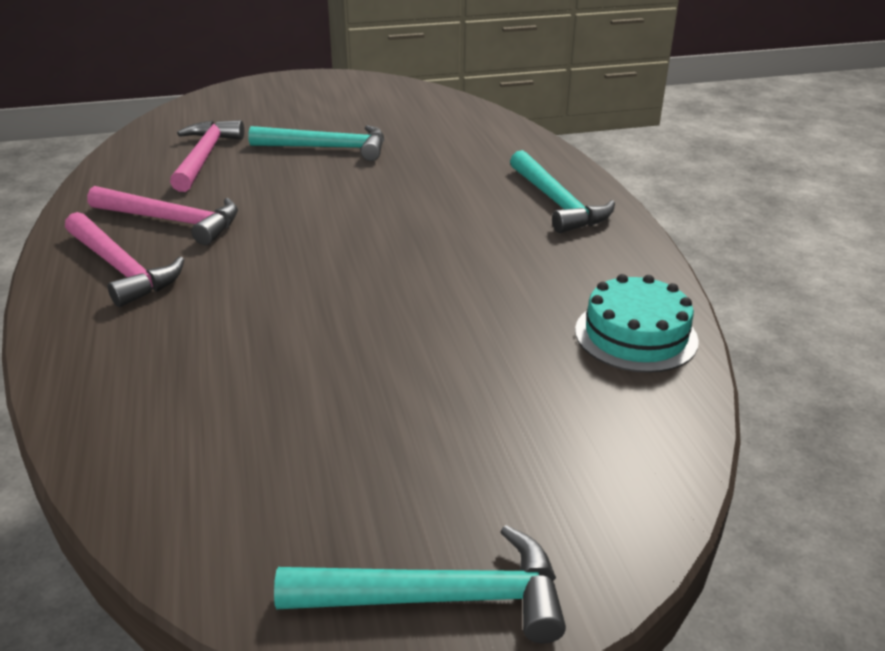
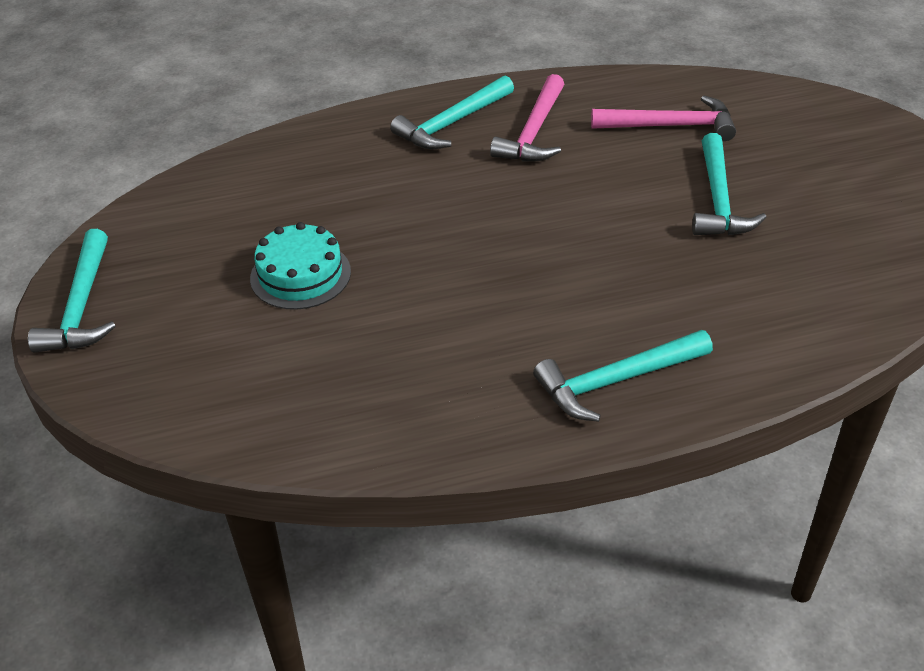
camera: 90 degrees right, 10 degrees up
(121, 269) = (452, 123): pink hammer -> turquoise hammer
(636, 335) = (344, 423): turquoise cake -> turquoise cake (300, 275)

